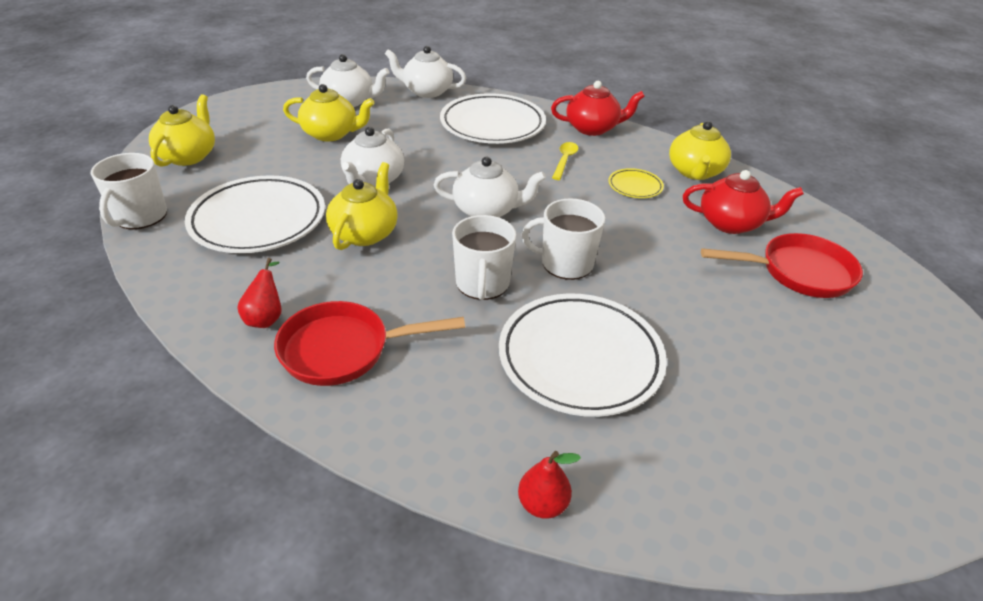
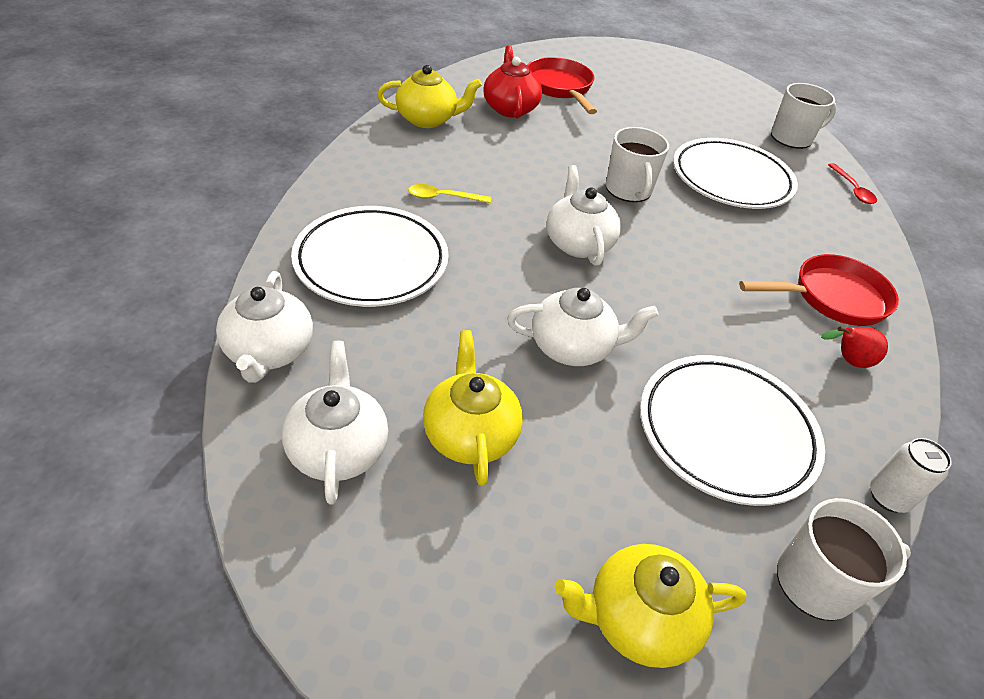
camera: 110 degrees left, 5 degrees up
(148, 274) = (888, 497): none -> white can
(344, 350) = (832, 298): red pan -> red pan turned 75 degrees counterclockwise
(365, 233) = (679, 326): yellow teapot -> none
(482, 284) = (691, 233): white mug -> white mug (792, 138)
(542, 504) = (852, 189): red pear -> red spoon
(593, 128) = (351, 180): red teapot -> none
(635, 186) = (475, 153): yellow plate -> none

